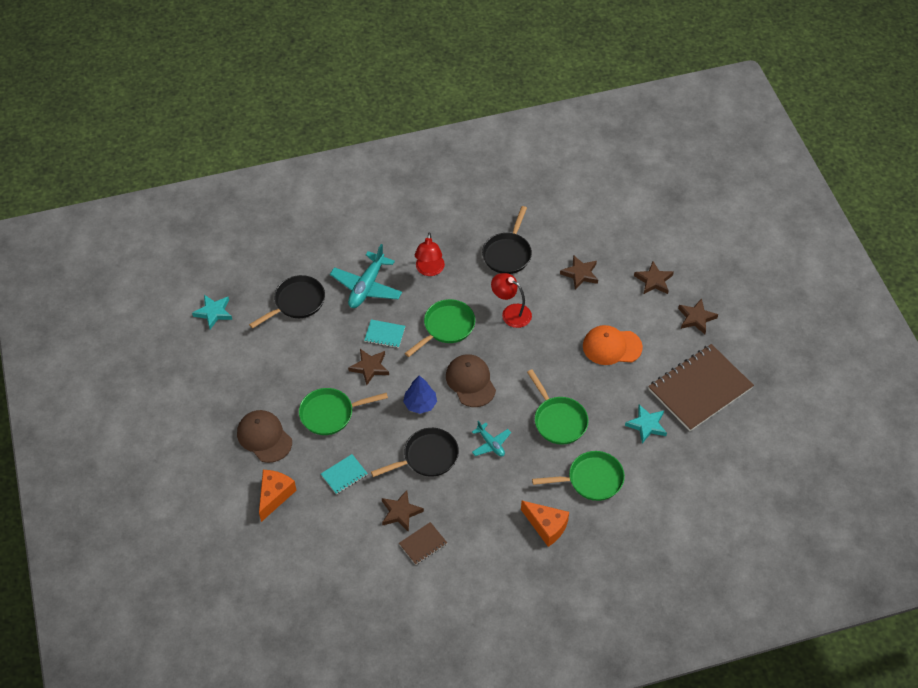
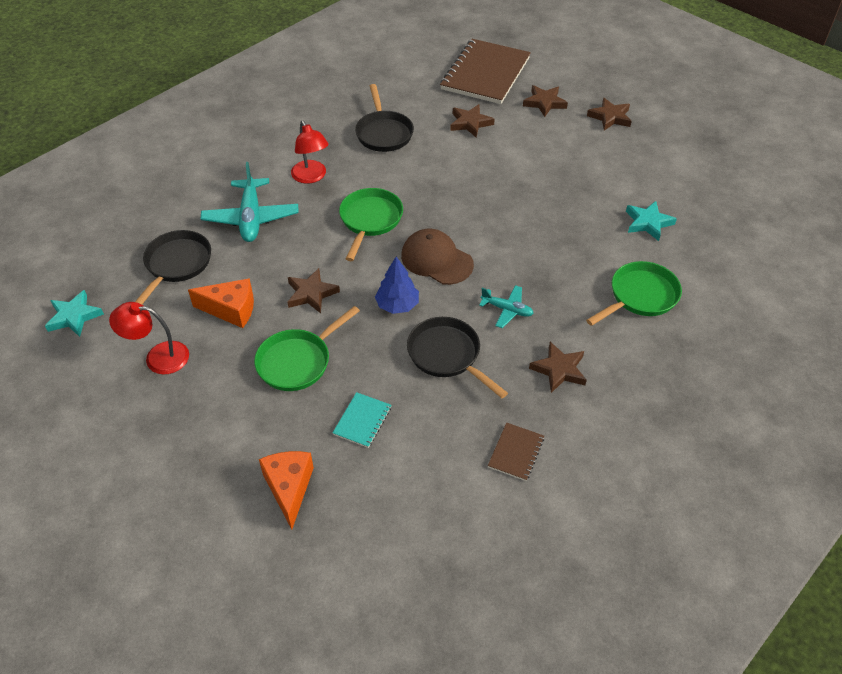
camera: 30 degrees left, 5 degrees down
(264, 437) = (229, 425): brown cap -> none
(384, 334) = (305, 254): turquoise notebook -> none
(400, 512) = (462, 430): brown star -> brown star (559, 370)
(427, 457) = (447, 355): black pan -> black pan turned 75 degrees counterclockwise
(511, 312) = (428, 181): red lamp -> red lamp (158, 357)
(546, 526) = (635, 364): orange cheese -> orange cheese (231, 310)
(558, 420) = (558, 256): green pan -> none
(611, 346) = (553, 170): orange cap -> none
(700, 389) = (668, 172): brown notebook -> brown notebook (485, 74)

